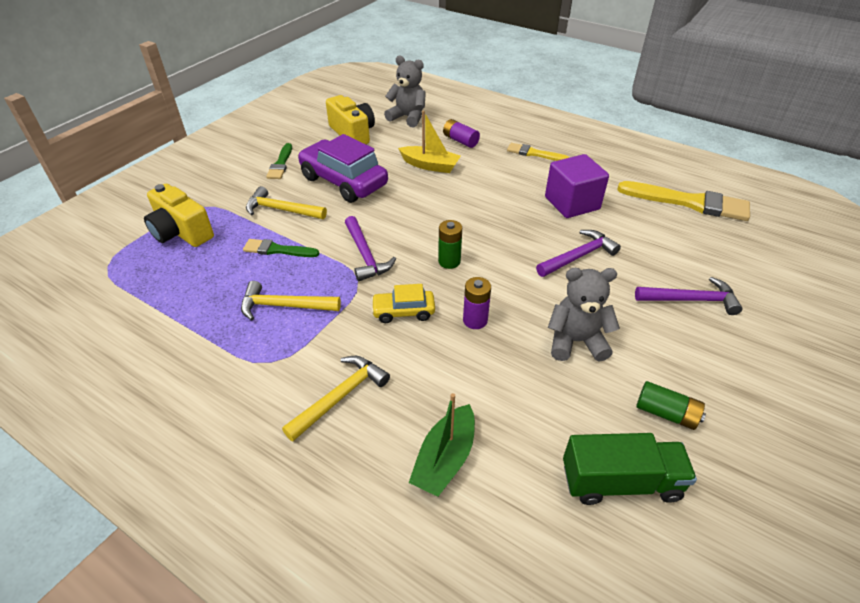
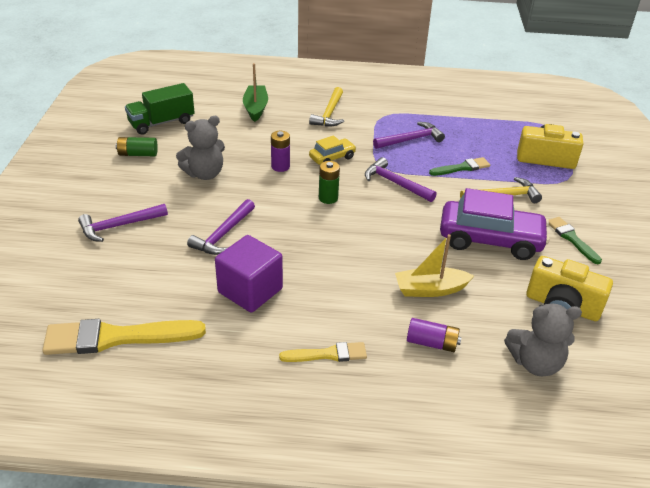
camera: 150 degrees right, 5 degrees down
(284, 306) = (411, 139): yellow hammer -> purple hammer

